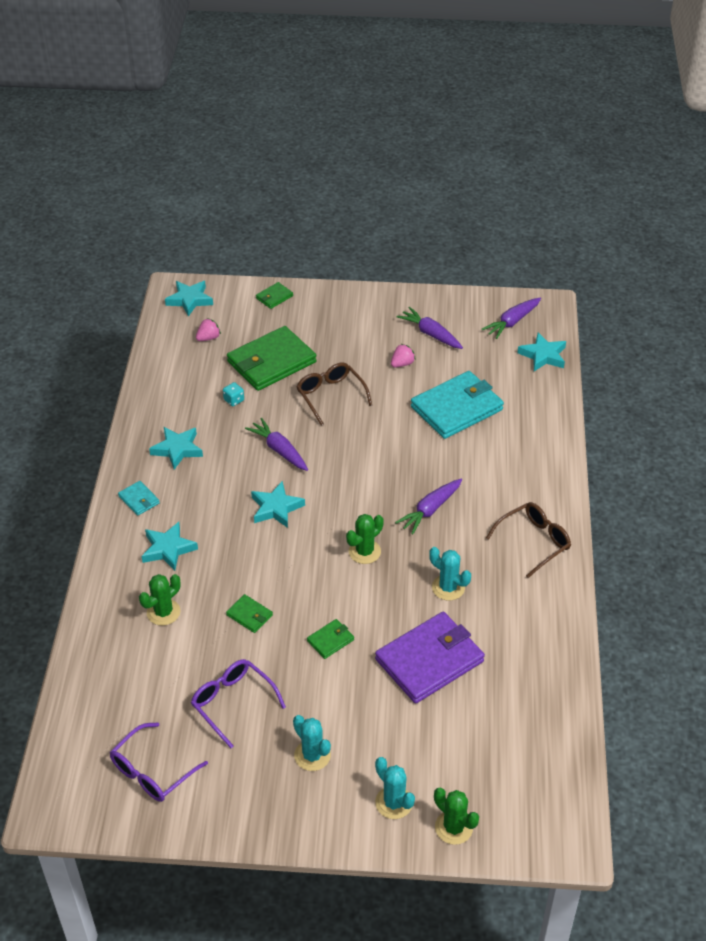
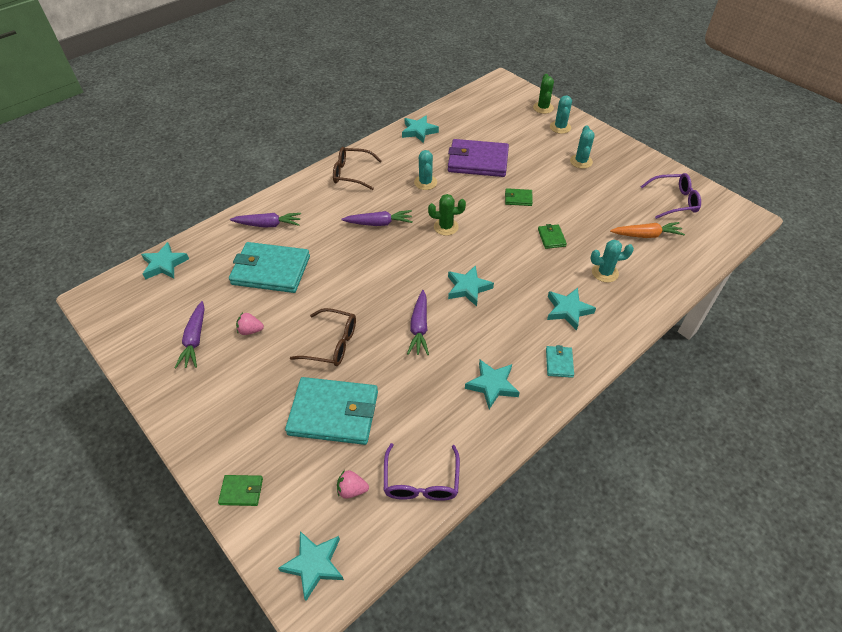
camera: 135 degrees left, 5 degrees up
(152, 692) = (646, 235): none -> orange carrot
(163, 612) = (605, 272): green cactus -> turquoise cactus
(232, 703) = (602, 204): purple glasses -> purple glasses (421, 481)
(234, 400) = (404, 398): turquoise dice -> none
(271, 362) = (334, 413): green wallet -> turquoise wallet
(330, 396) = (332, 344): brown glasses -> brown glasses turned 90 degrees counterclockwise
(512, 322) = (134, 304): purple carrot -> purple carrot (268, 225)
(548, 654) = (419, 131): none -> turquoise star

